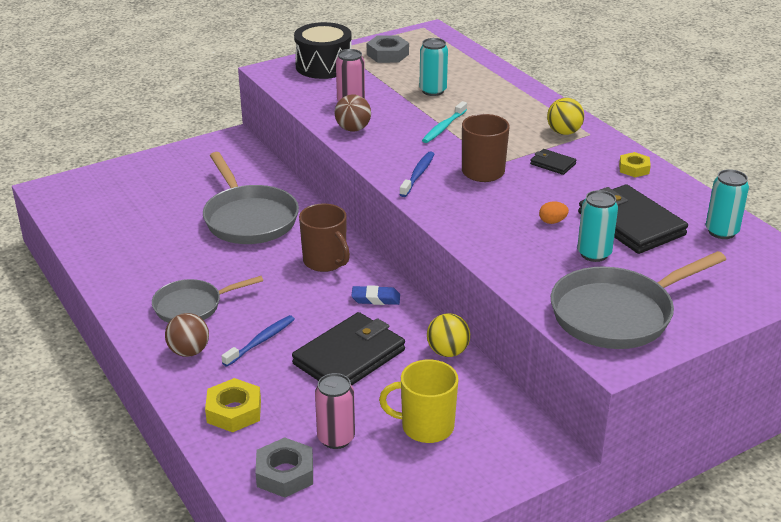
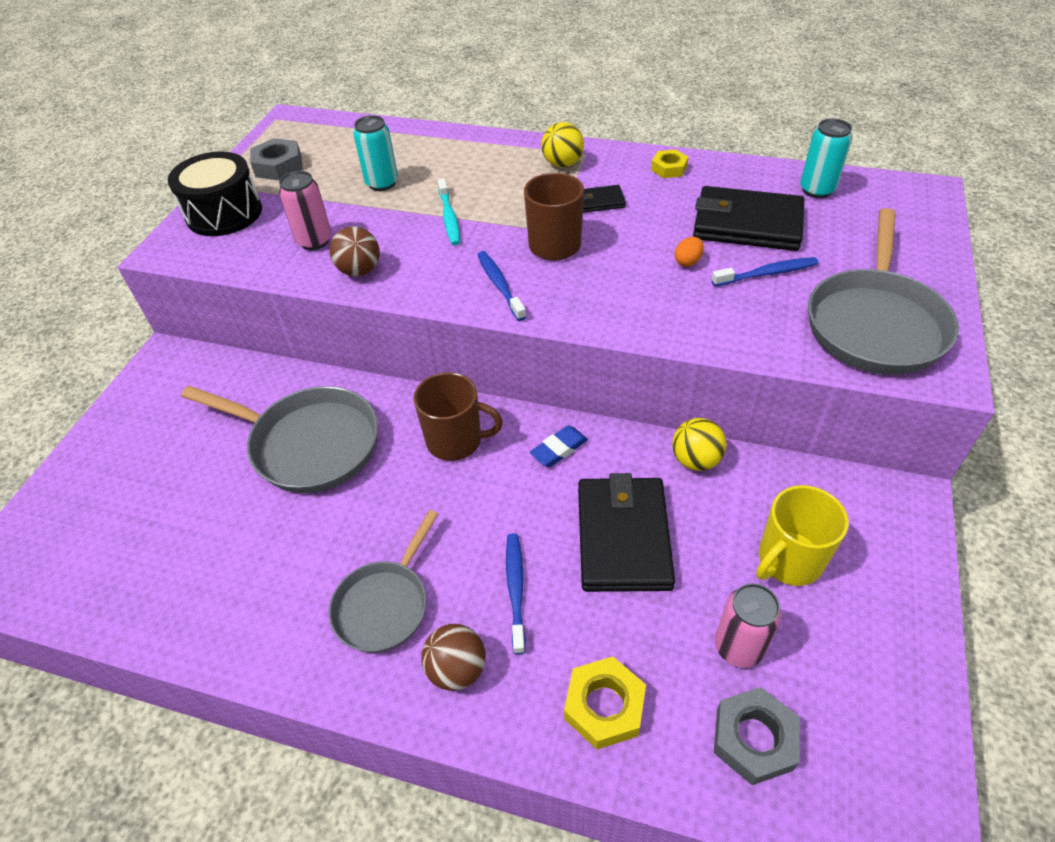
camera: 40 degrees left, 15 degrees up
(594, 254) = (767, 273): turquoise can -> blue toothbrush

